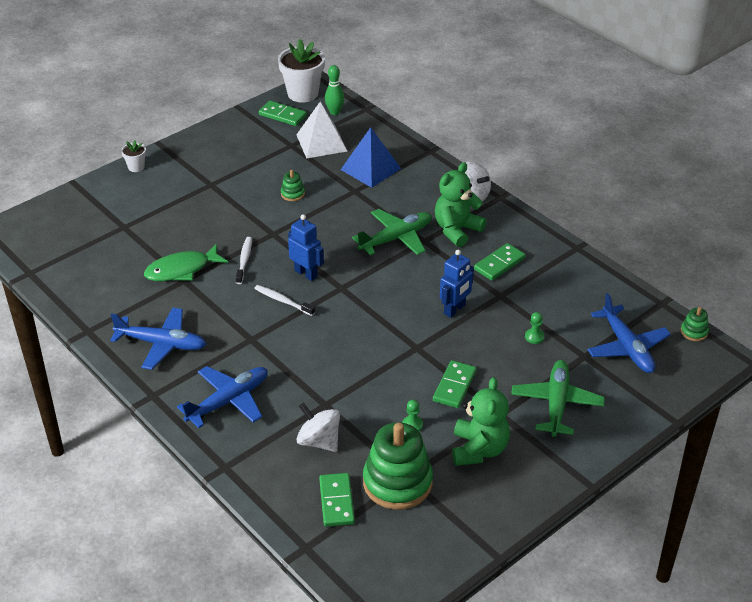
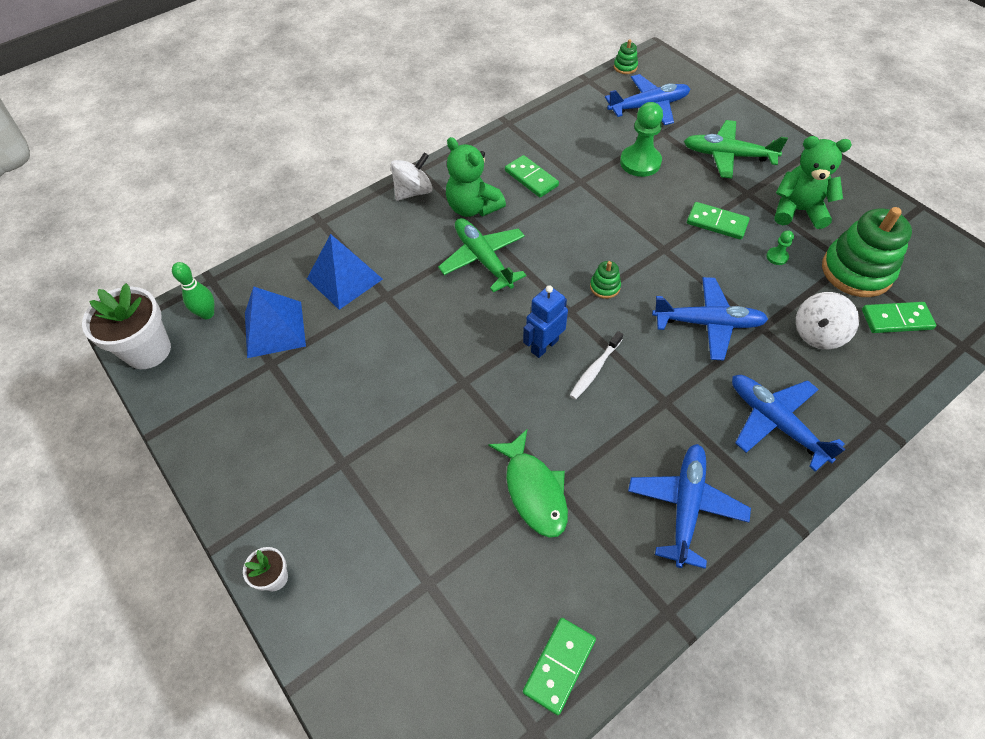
camera: 85 degrees left, 15 degrees up
(244, 260) = (516, 414): white toothbrush -> none
(282, 115) = (194, 375): green domino -> green domino (559, 666)
(292, 194) = (382, 361): green stacking toy -> green stacking toy (605, 287)
(321, 143) = (275, 329): white pyramid -> blue pyramid
(330, 369) = (707, 323): none -> blue plane
(455, 309) = (603, 216): blue robot -> none
(534, 337) = (640, 162): green pawn -> green pawn, size x2.14

